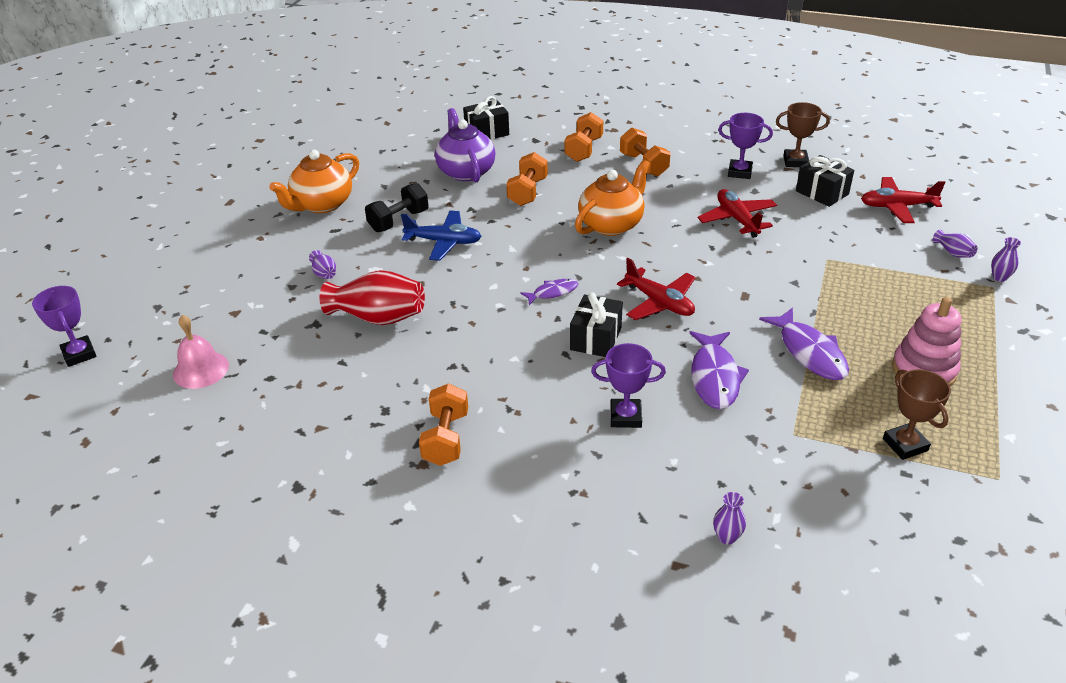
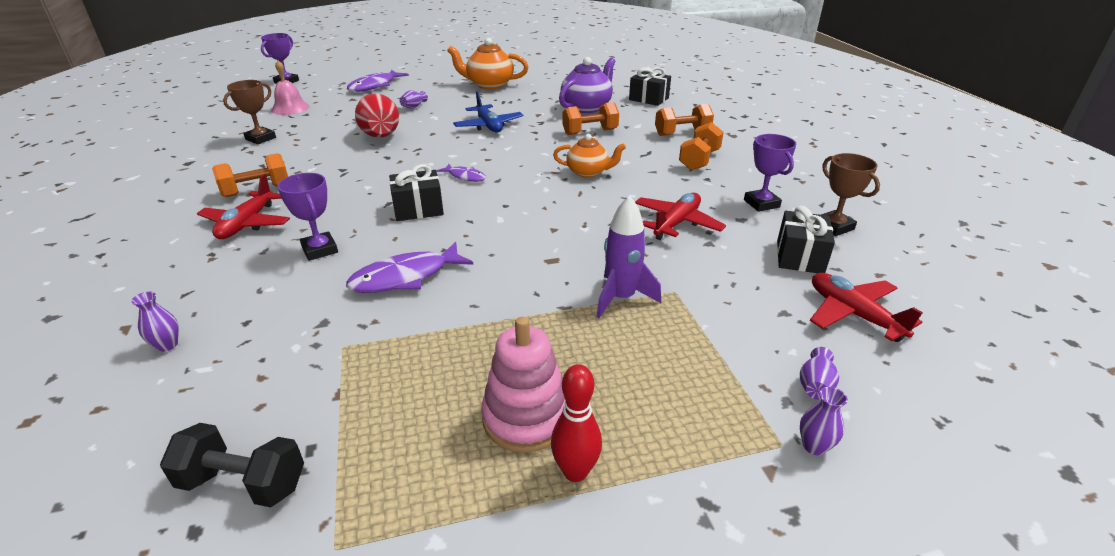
camera: 55 degrees right, 5 degrees down
(399, 221) = (497, 107): black dumbbell -> black dumbbell (244, 483)
(611, 224) = (588, 172): orange teapot -> orange teapot, size x0.65
(659, 302) = (496, 222): red plane -> red plane (247, 224)
(809, 352) = (490, 322): purple fish -> purple fish (374, 86)
(819, 284) = (621, 298): none -> purple rocket
(905, 445) = (364, 435): brown trophy -> brown trophy (260, 138)
(980, 367) = (575, 472): none -> red bowling pin

